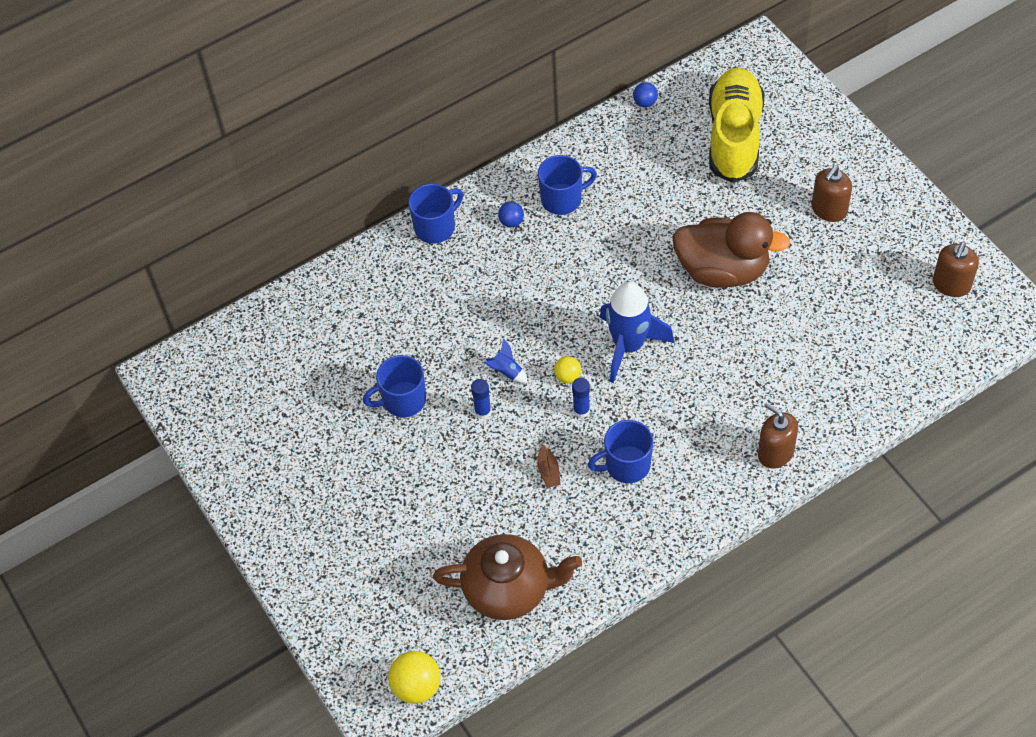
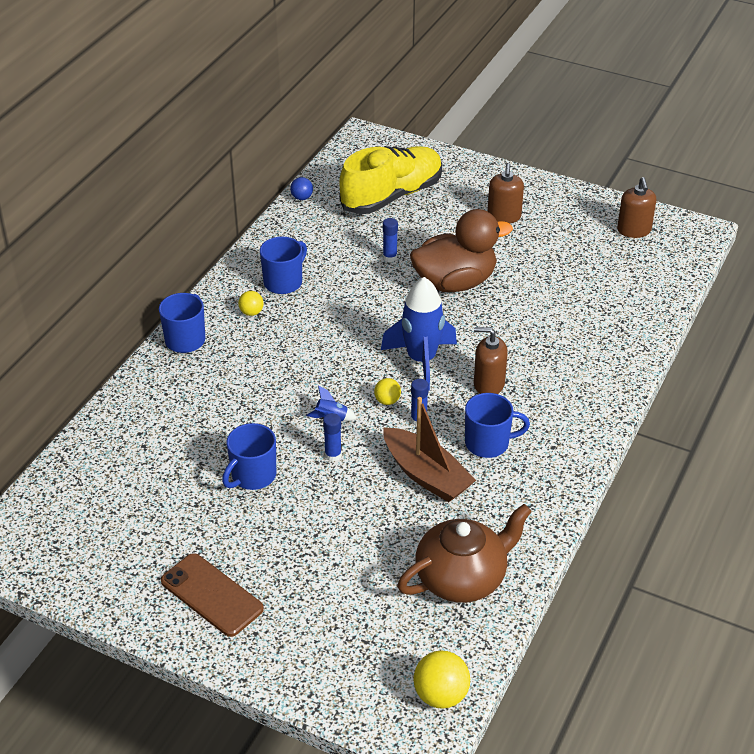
camera: 35 degrees left, 15 degrees down
(299, 501) = (211, 595): none -> brown phone
(511, 222) = (251, 312): blue ball -> yellow ball
(548, 471) = (426, 475): brown boat -> brown boat, size x2.34
(626, 465) = (488, 443): blue mug -> blue mug turned 135 degrees counterclockwise
(680, 212) = (390, 257): none -> blue glue stick
(734, 136) = (392, 196): yellow shoe -> yellow shoe turned 75 degrees clockwise
(775, 453) = (600, 386): brown soap dispenser -> brown soap dispenser (488, 384)

